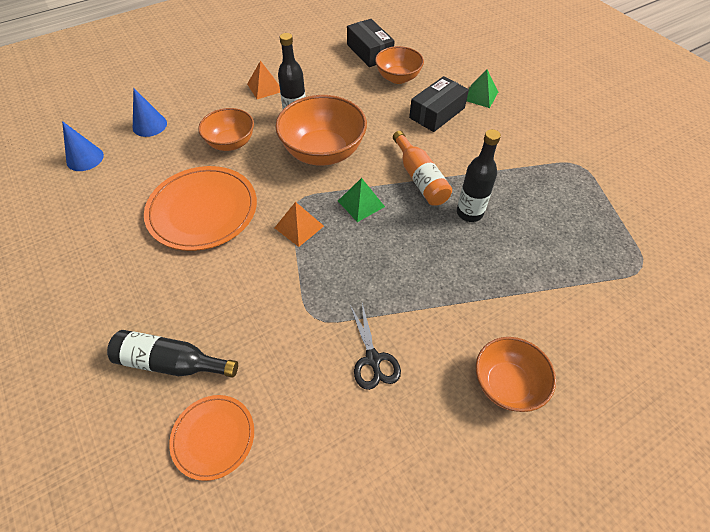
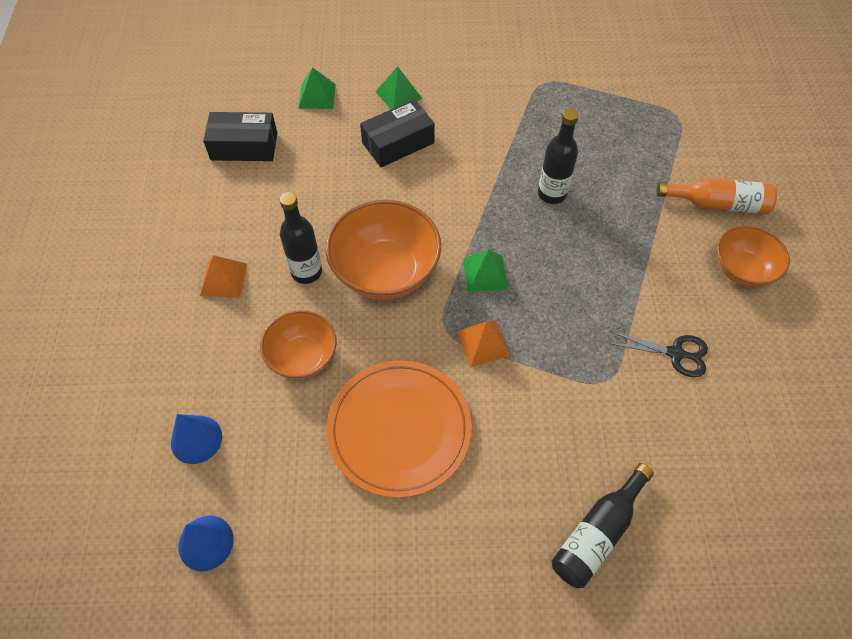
camera: 60 degrees left, 5 degrees up
(213, 437) = (698, 521): orange plate -> none
(398, 78) = (314, 145): orange bowl -> none
(420, 178) = (482, 207): orange bottle -> orange bottle (717, 204)
(437, 113) = (398, 143): black box -> black box turned 75 degrees clockwise
(439, 62) = (317, 96): none -> green pyramid

